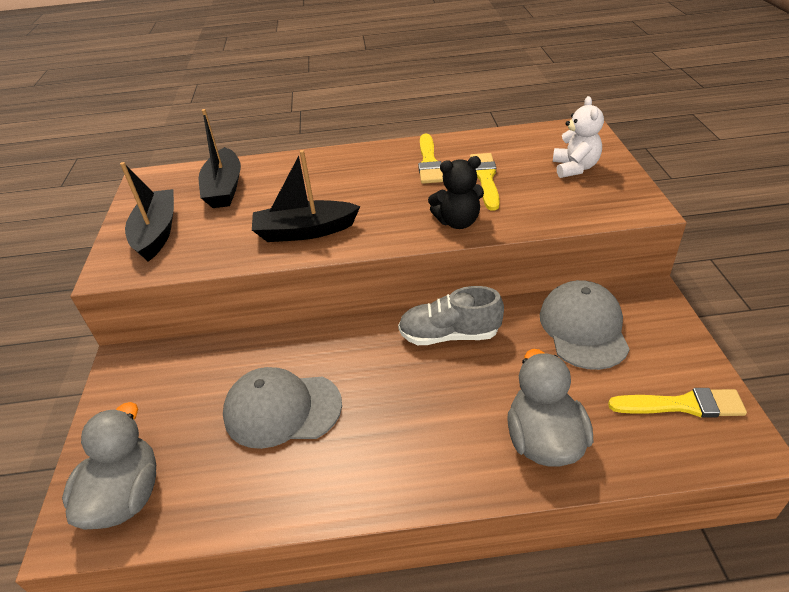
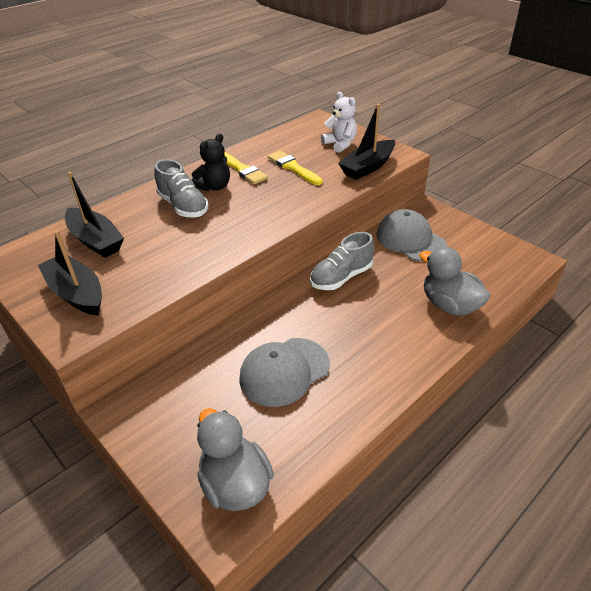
camera: 40 degrees left, 0 degrees up
(305, 231) = (206, 244): black boat -> black boat (368, 167)
(329, 182) = (183, 206): none -> grey shoe
(458, 222) = (307, 199): black teddy bear -> black teddy bear (214, 187)
(682, 405) = (493, 255): yellow brush -> none

